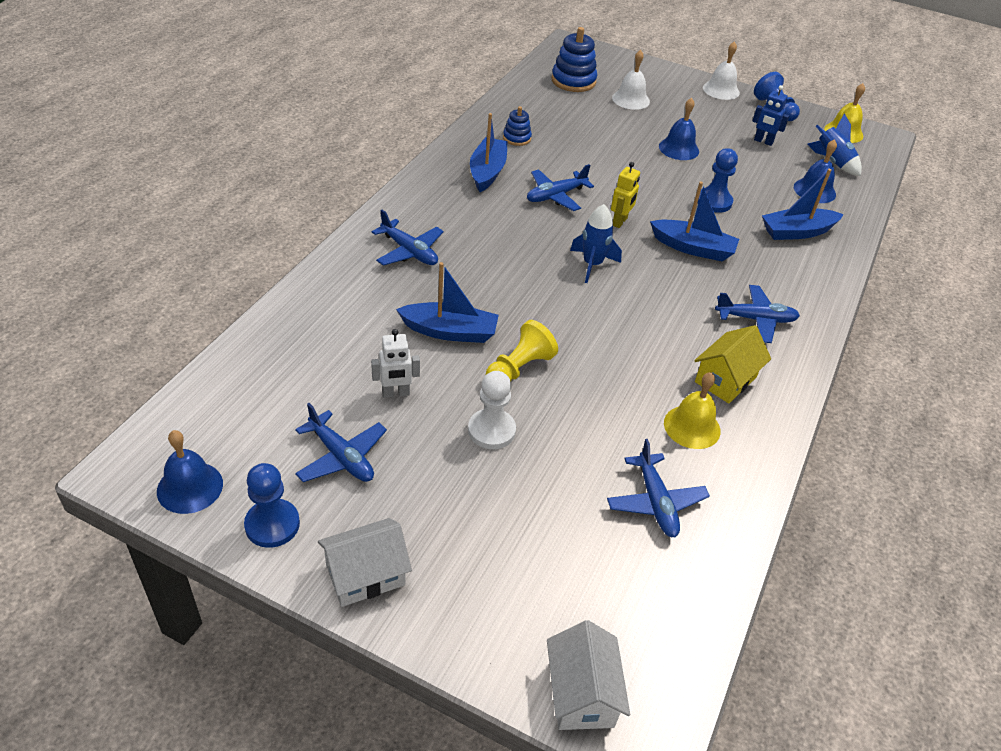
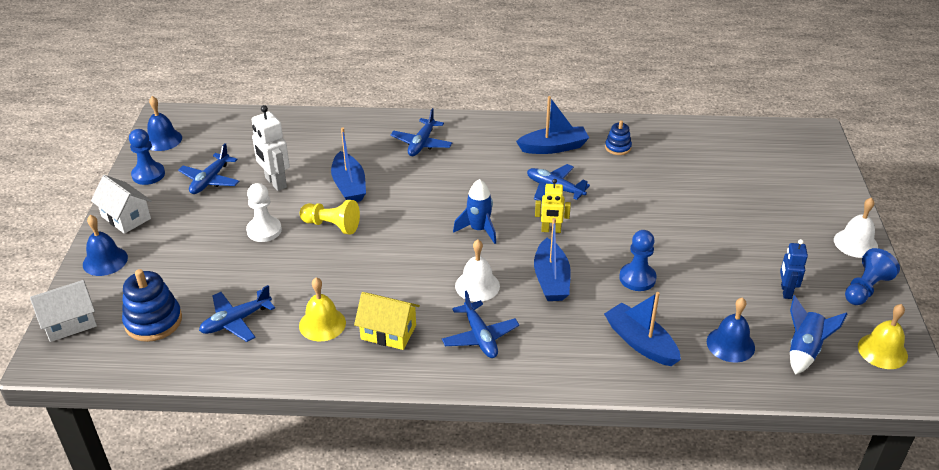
camera: 70 degrees right, 5 degrees down
(396, 393) = (275, 182): white robot -> white robot, size x1.50
(573, 81) = (749, 151): blue stacking toy -> blue stacking toy (153, 321)
(630, 99) = (759, 191): white bell -> white bell (477, 285)
(679, 149) = (705, 238): blue bell -> blue bell (105, 261)

